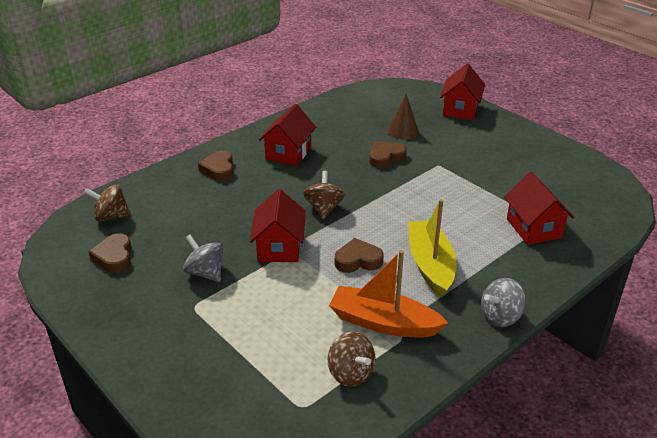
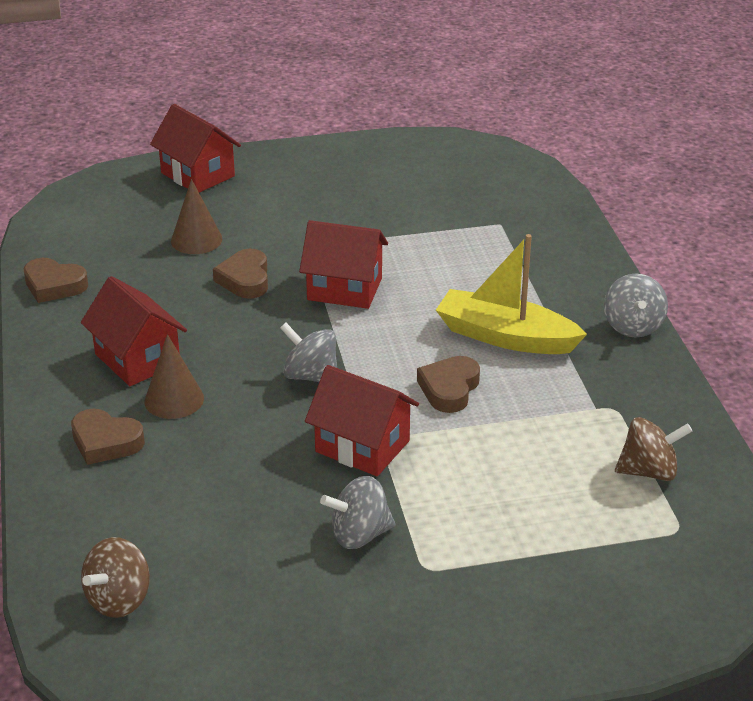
camera: 60 degrees left, 0 degrees up
(114, 257) = (236, 623): brown heart -> brown heart (54, 285)
(266, 175) = (174, 399): none -> brown cone
(324, 208) = (311, 376): brown spinning top -> grey spinning top
(383, 323) = (581, 414): orange boat -> none
(533, 228) = (502, 236): red house -> red house (344, 289)

